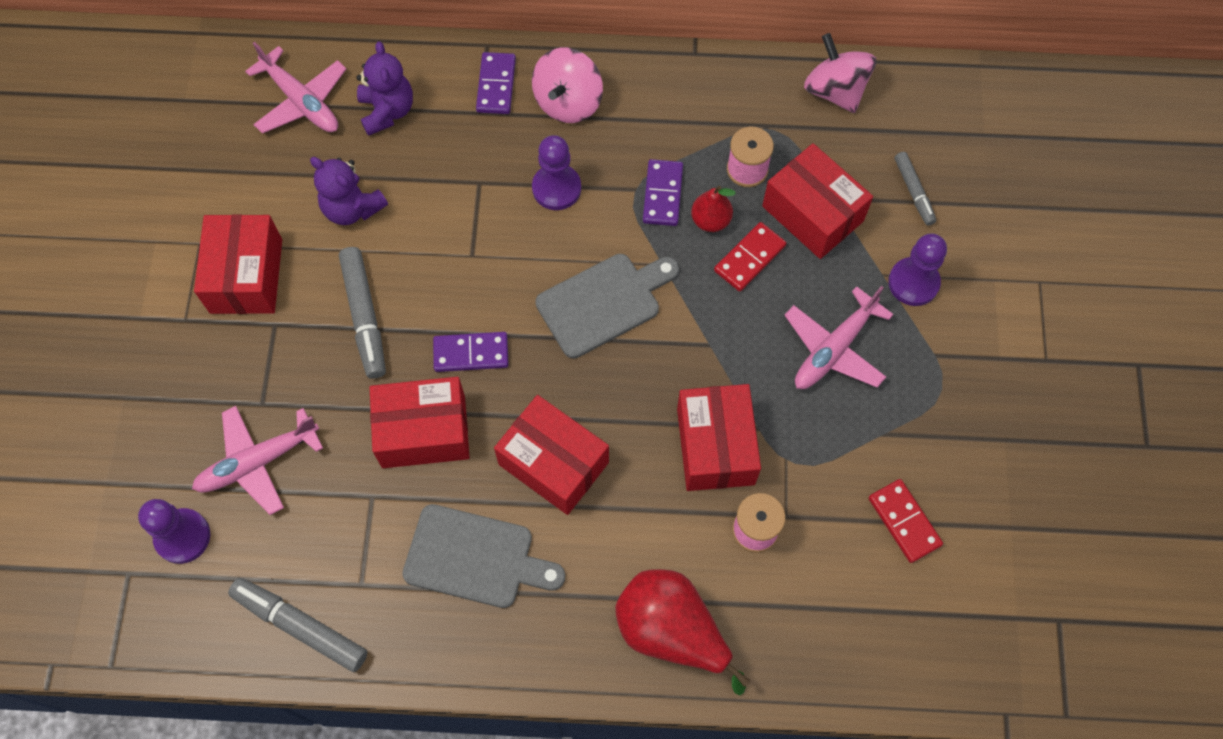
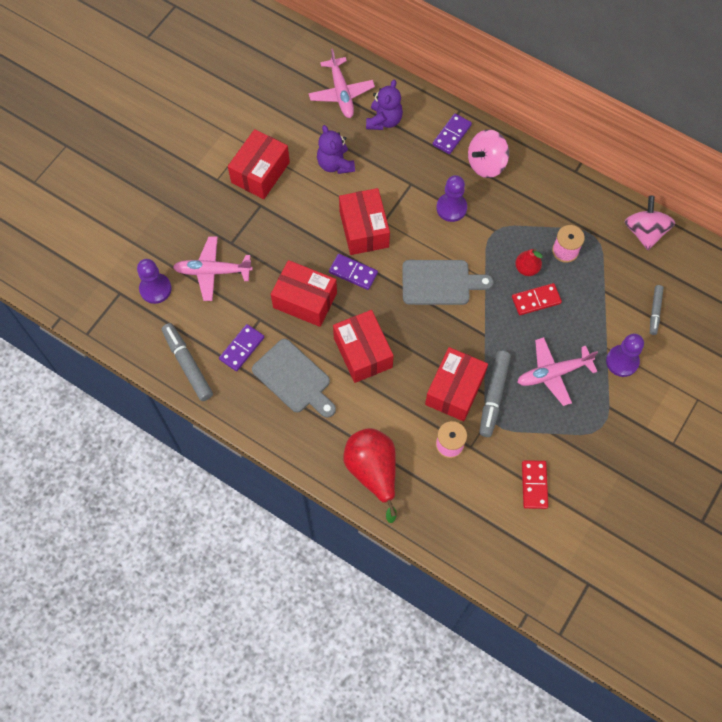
camera: 30 degrees right, 0 degrees up
(364, 316) = (309, 224): grey marker -> grey marker (494, 395)
(663, 194) = (508, 241): purple domino -> purple domino (242, 348)
(812, 213) = (587, 294): red box -> red box (364, 229)

